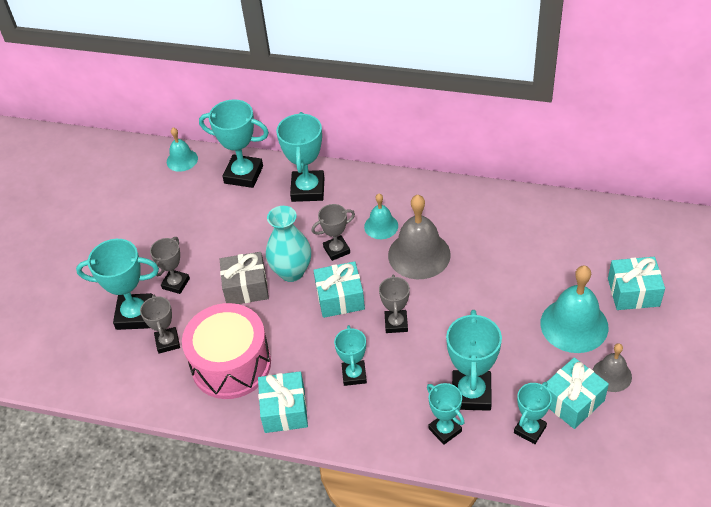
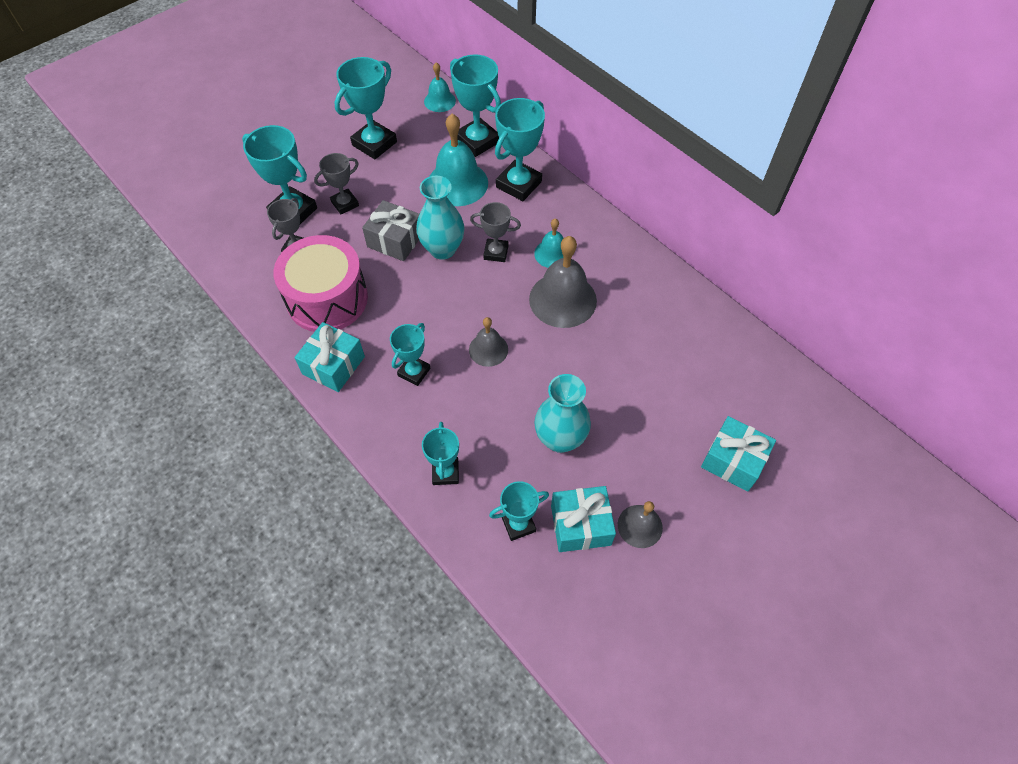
camera: 30 degrees right, 10 degrees up
(340, 298) = (461, 297): turquoise gift -> none
(396, 323) = (488, 349): grey trophy -> grey bell
(471, 393) = (496, 455): turquoise trophy -> turquoise trophy (374, 144)
(506, 353) = (560, 439): none -> turquoise vase
(574, 325) = (646, 454): turquoise bell -> turquoise bell (457, 183)

